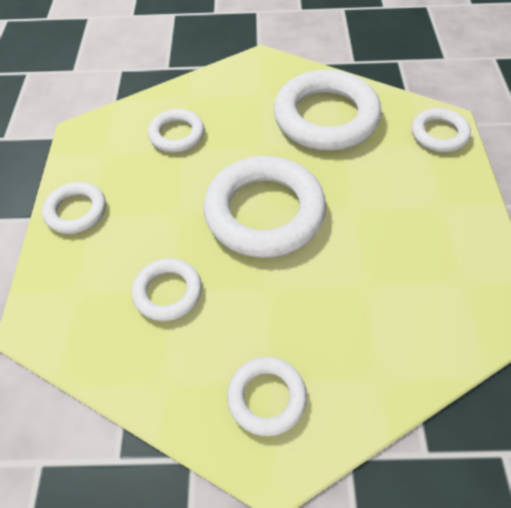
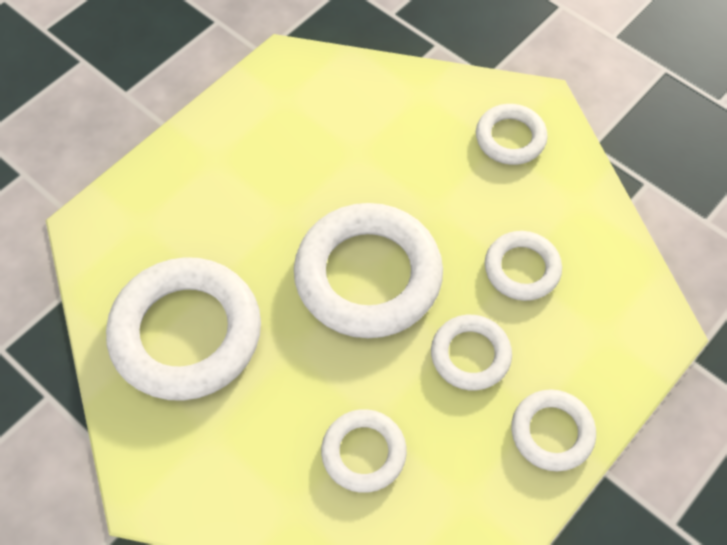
camera: 140 degrees left, 5 degrees up
(439, 134) = (114, 220): white ring -> white ring (470, 355)

